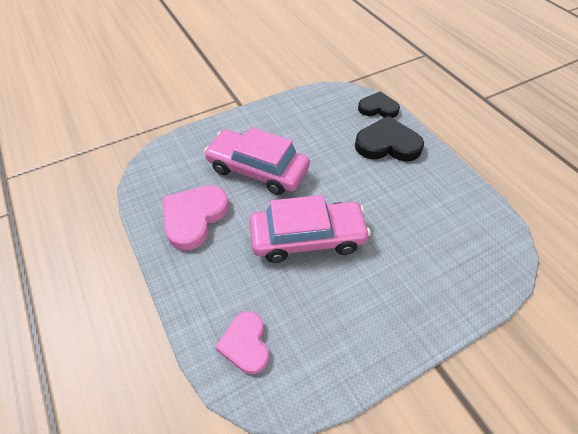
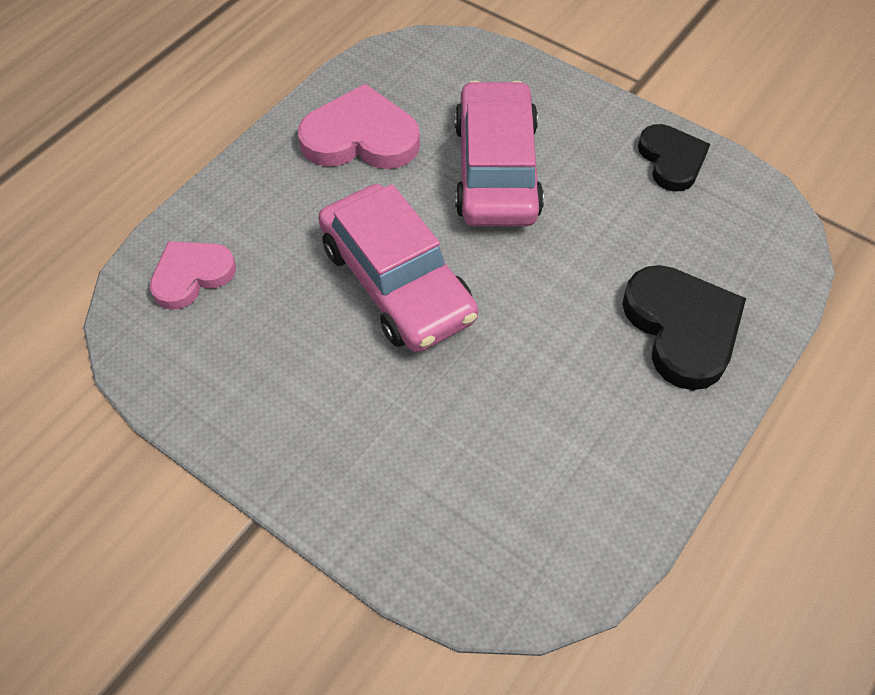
camera: 65 degrees right, 5 degrees up
(378, 108) = (775, 284): black heart -> black heart (671, 160)

